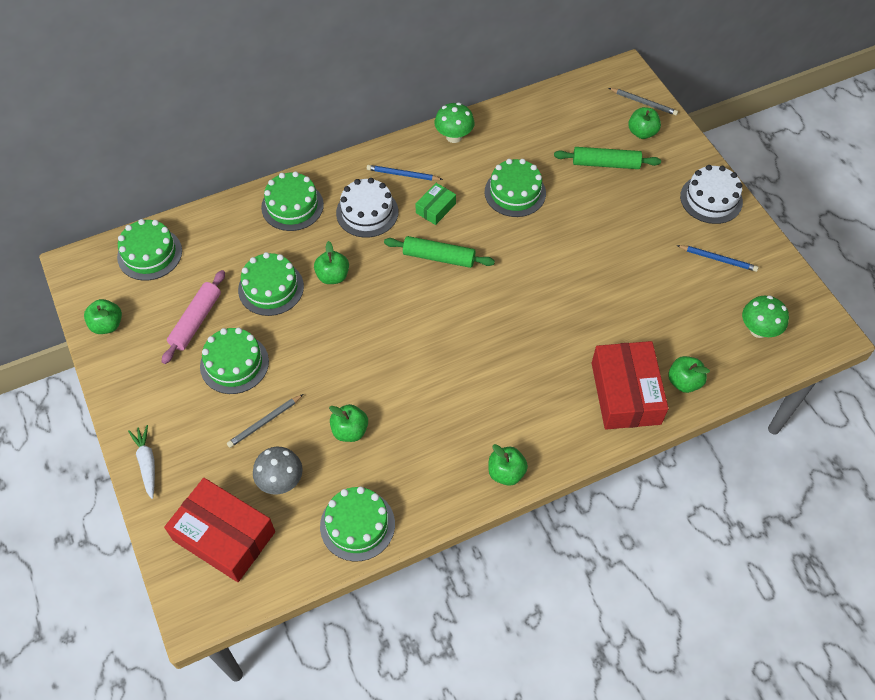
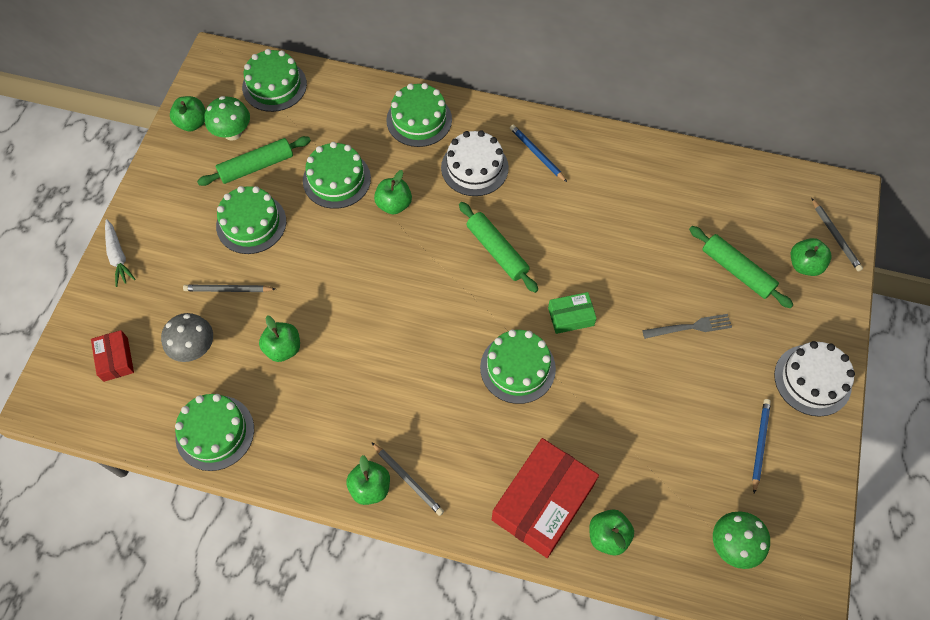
camera: 40 degrees right, 5 degrees up
(147, 463) = (118, 256): white carrot -> white carrot turned 135 degrees clockwise
(196, 321) = (256, 166): pink rolling pin -> green rolling pin
(224, 536) = (115, 359): red box -> red box, size x0.50
(435, 208) = (536, 204): green box -> green box (571, 316)
(454, 136) = (616, 149): green mushroom -> green mushroom (232, 133)
(515, 192) = (622, 239): green cake -> green cake (517, 368)
(526, 448) = (408, 480): none -> grey pencil
(611, 218) = (690, 327): none -> grey fork
(718, 259) = (760, 444): blue pencil -> blue pencil turned 135 degrees counterclockwise

